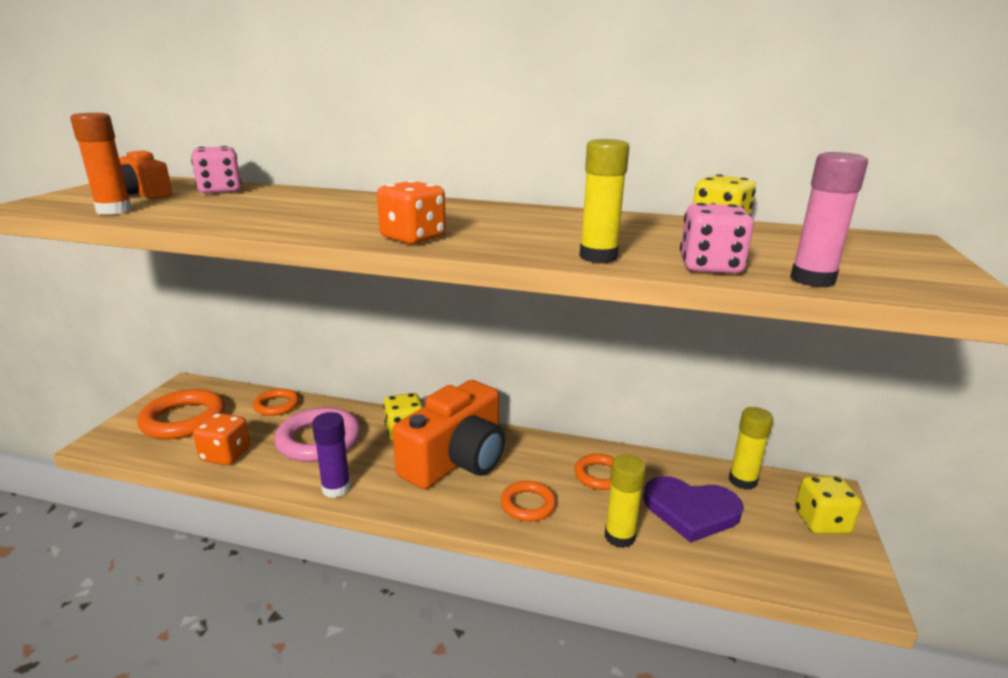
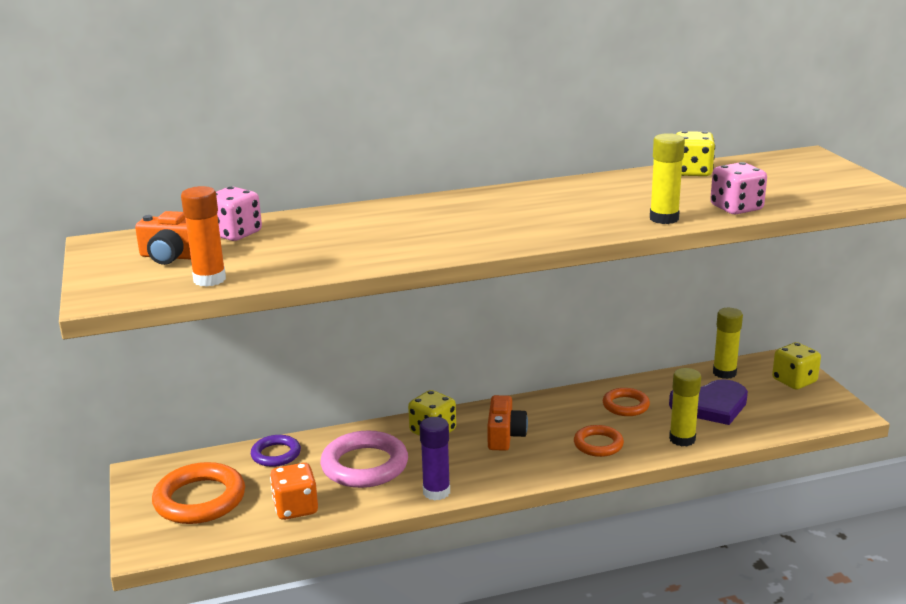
camera: 30 degrees left, 0 degrees up
(276, 405) = (276, 454): orange ring -> purple ring
(413, 238) = (518, 237): orange dice -> none
(456, 459) = (504, 435): orange camera -> orange camera, size x0.52
(812, 280) = (799, 203): pink glue stick -> none

